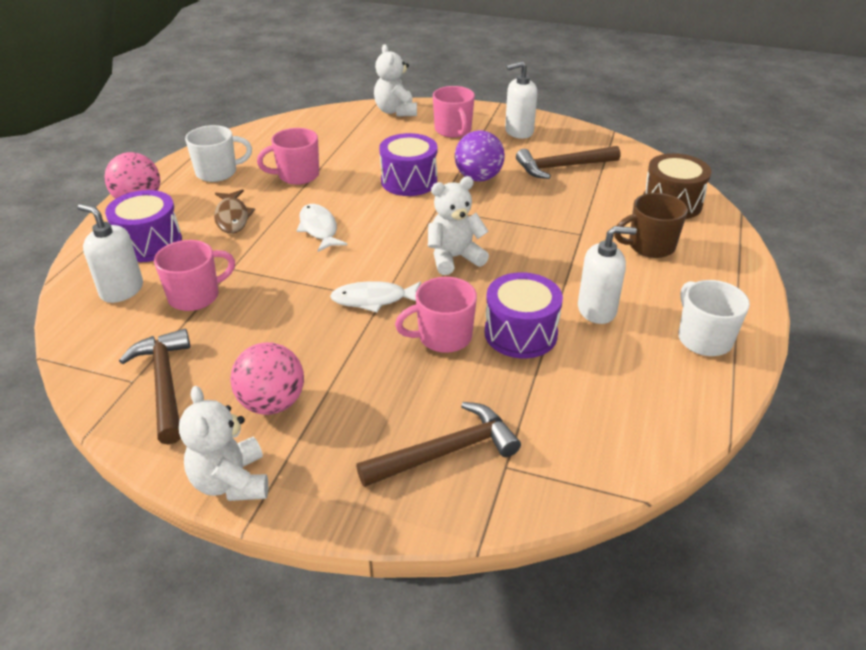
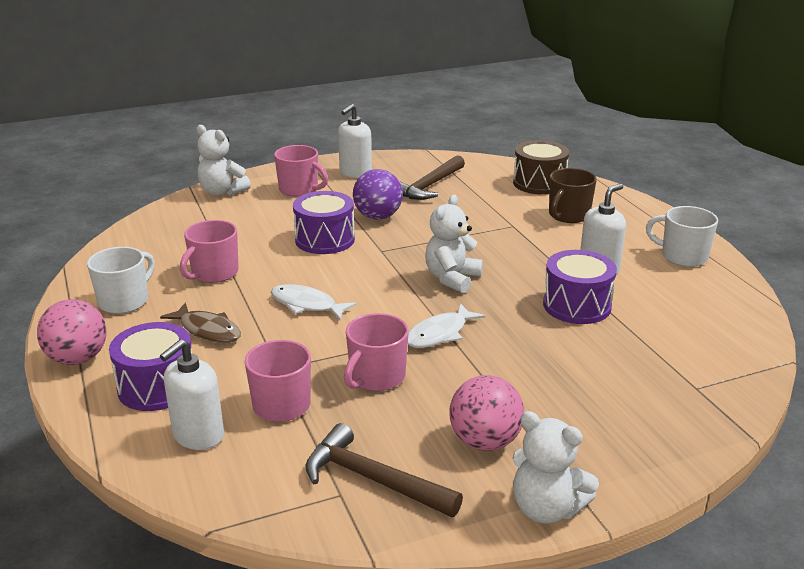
camera: 40 degrees left, 10 degrees down
(121, 290) = (198, 436): white soap dispenser -> white soap dispenser turned 45 degrees counterclockwise
(443, 337) = (531, 333): pink mug -> pink mug (376, 377)
(446, 451) = (650, 401): brown hammer -> none

